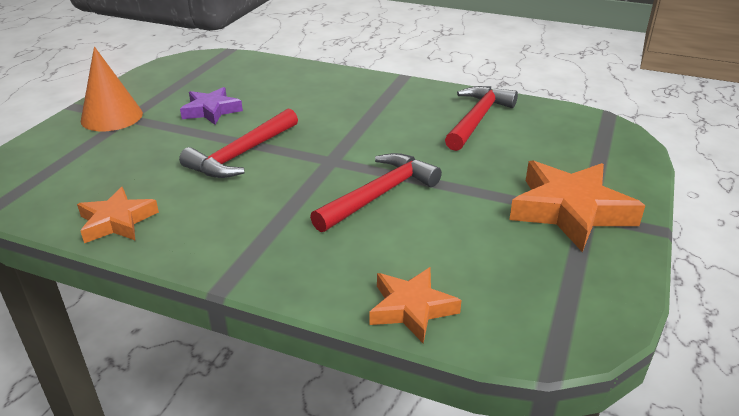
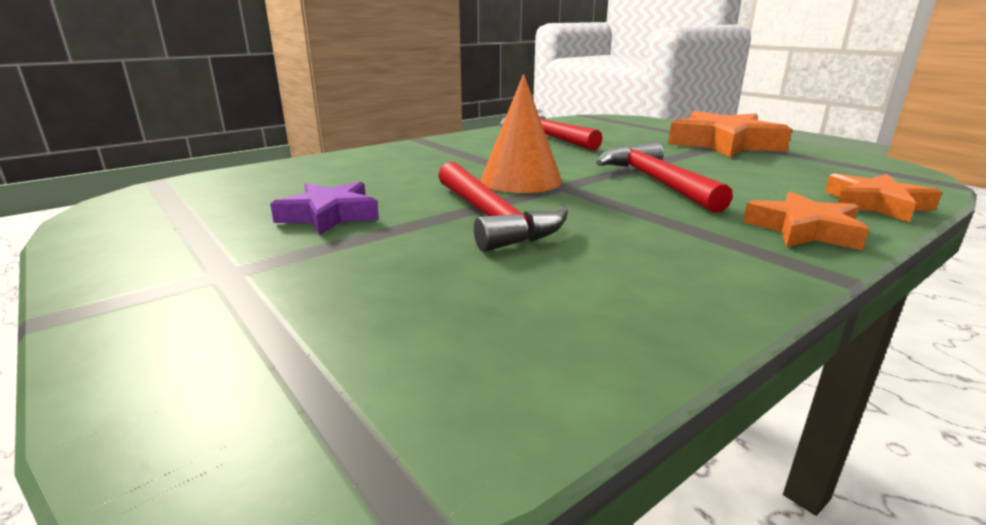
camera: 60 degrees left, 10 degrees down
(112, 117) = (193, 285): orange cone -> orange cone (521, 180)
(117, 221) = (614, 327): orange star -> orange star (804, 230)

